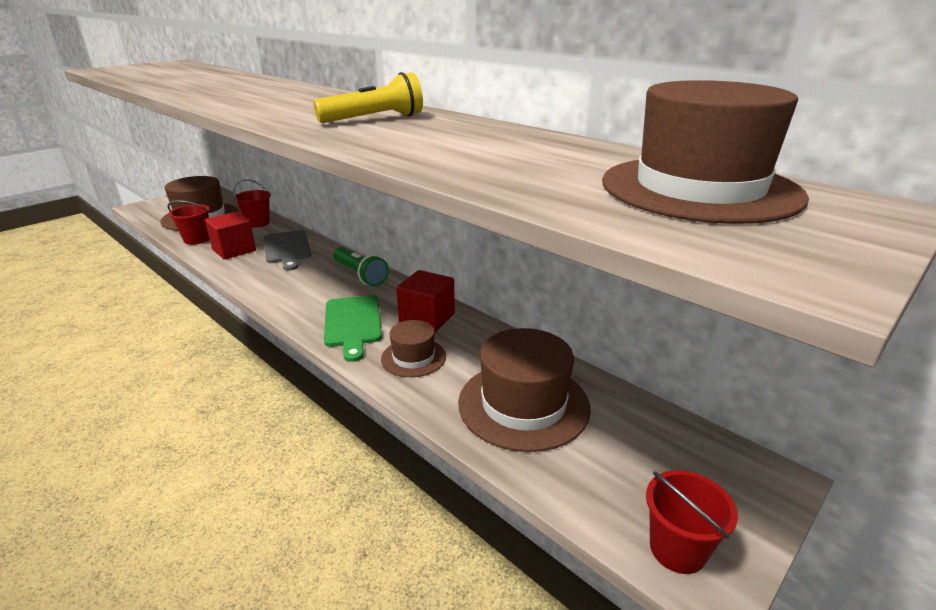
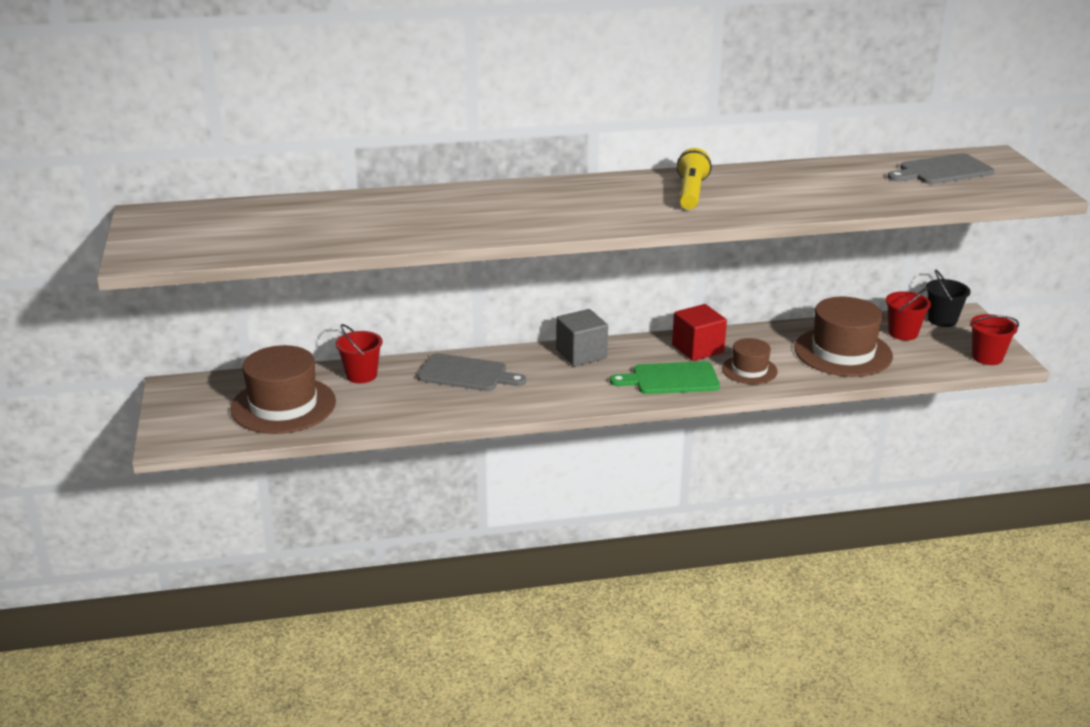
camera: 55 degrees left, 0 degrees up
(197, 239) = (362, 418): red bucket -> red bucket (903, 333)
(234, 250) = (429, 402): red cube -> none
(353, 323) = (671, 379): green cutting board -> green cutting board turned 150 degrees clockwise
(360, 275) = (581, 354): green flashlight -> grey cube
(699, 188) = (942, 171): brown hat -> grey cutting board
(722, 461) = (942, 320): none -> black bucket

